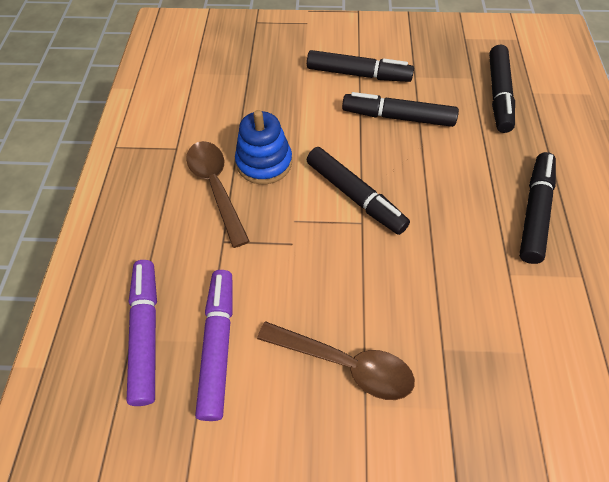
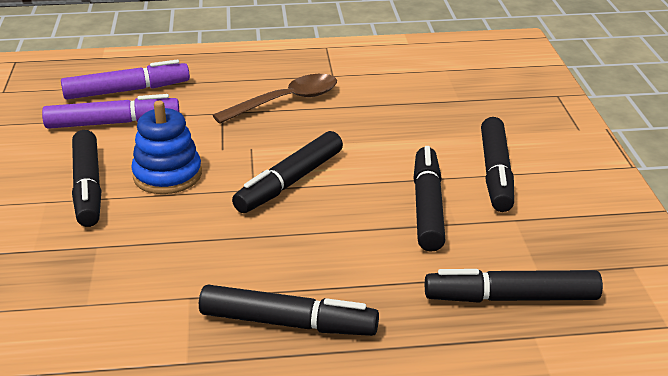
camera: 80 degrees right, 25 degrees down
(264, 162) = (325, 123): blue stacking toy -> blue stacking toy (167, 175)
(344, 363) = (88, 187): brown spoon -> black marker

